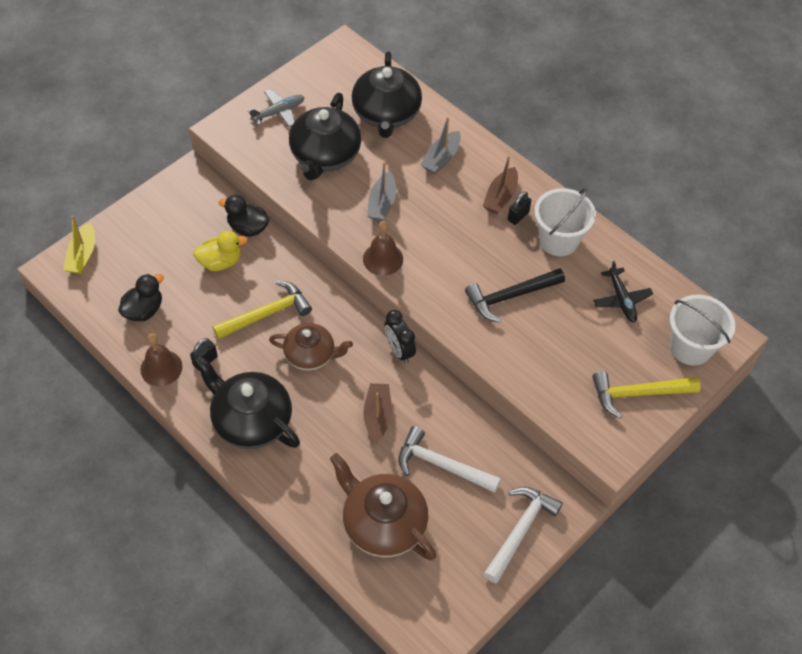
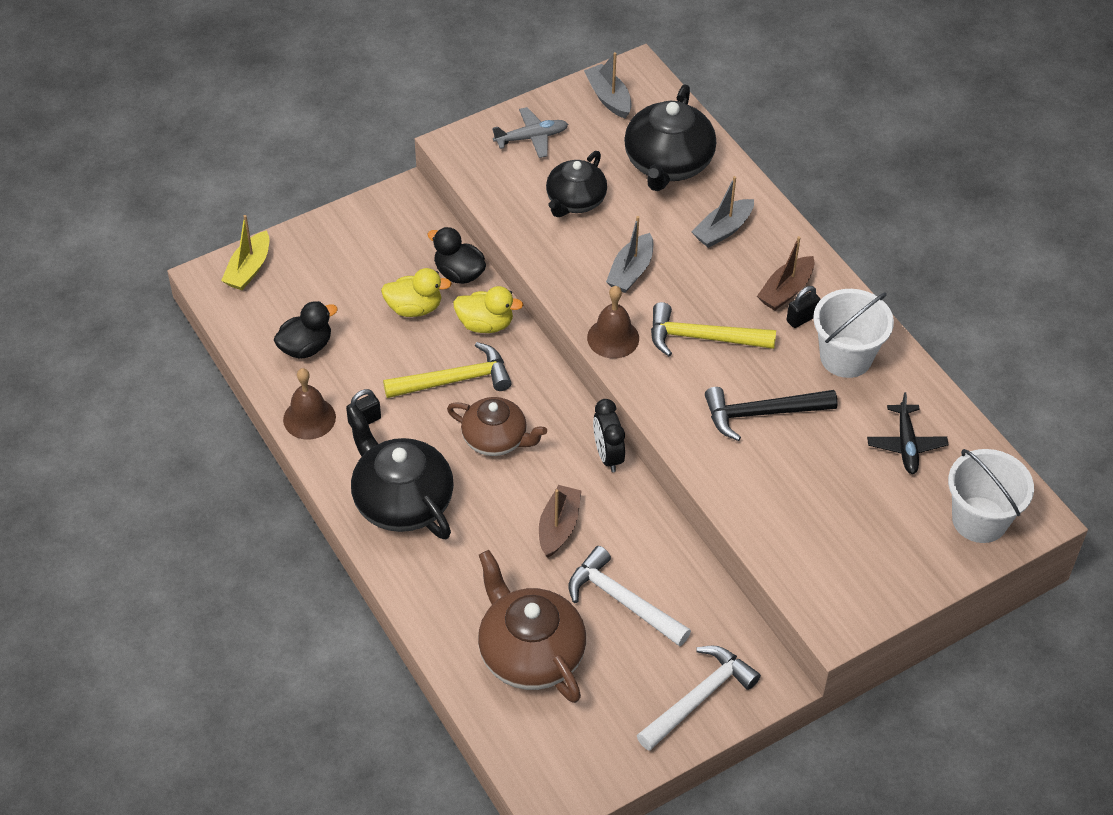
camera: 15 degrees right, 5 degrees down
(279, 264) = (485, 324): none -> yellow duck
(325, 156) = (575, 201): black teapot -> black teapot, size x0.66
(328, 71) = (608, 98): none -> grey boat
(638, 394) = (892, 562): yellow hammer -> yellow hammer (703, 338)

